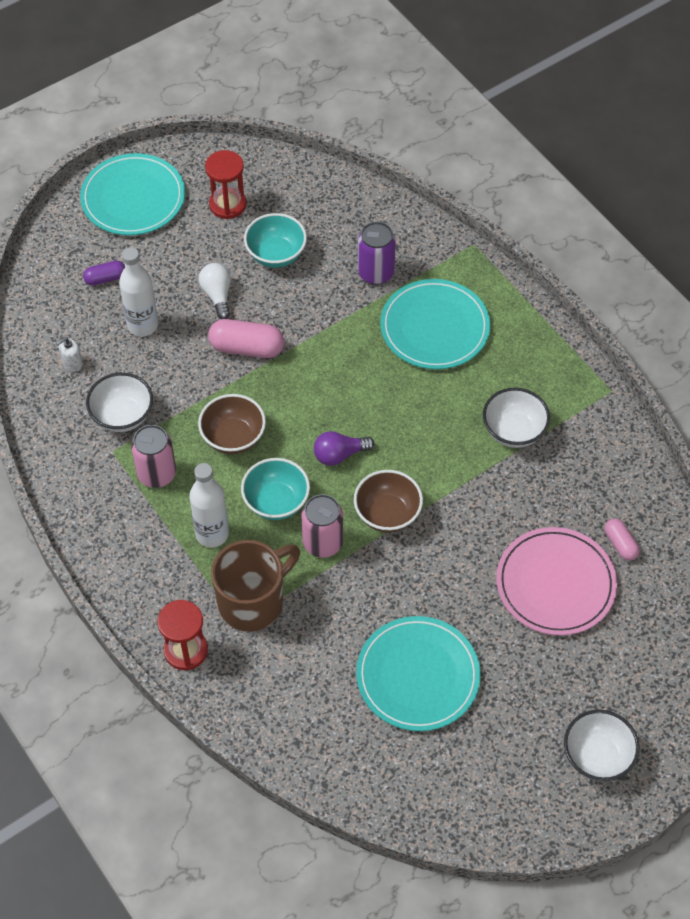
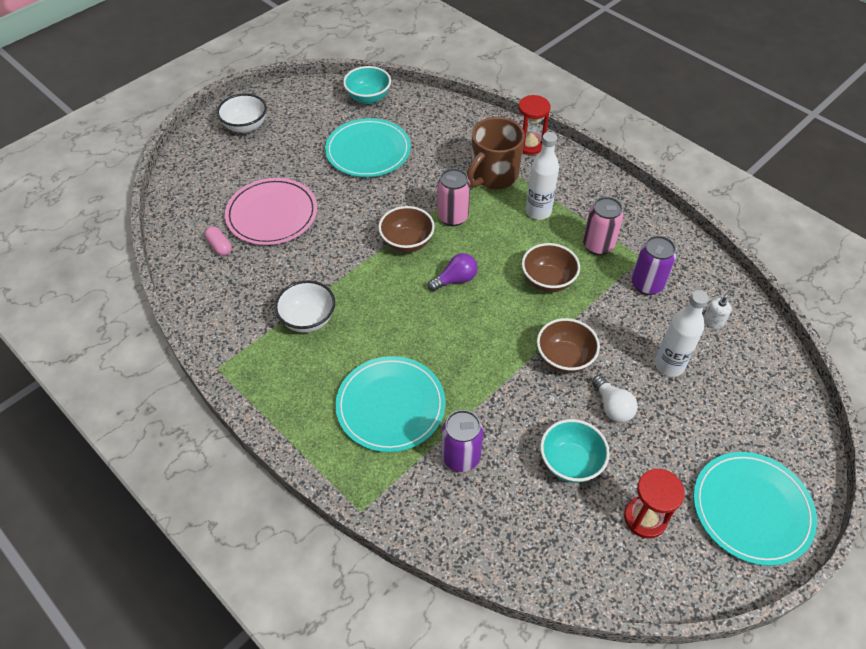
camera: 170 degrees right, 5 degrees down
(105, 278) = (729, 407): purple capsule -> none
(122, 416) = (647, 284): white bowl -> purple can
(247, 348) = (564, 358): pink capsule -> brown bowl
(276, 502) = (496, 239): turquoise bowl -> turquoise bowl (368, 98)

